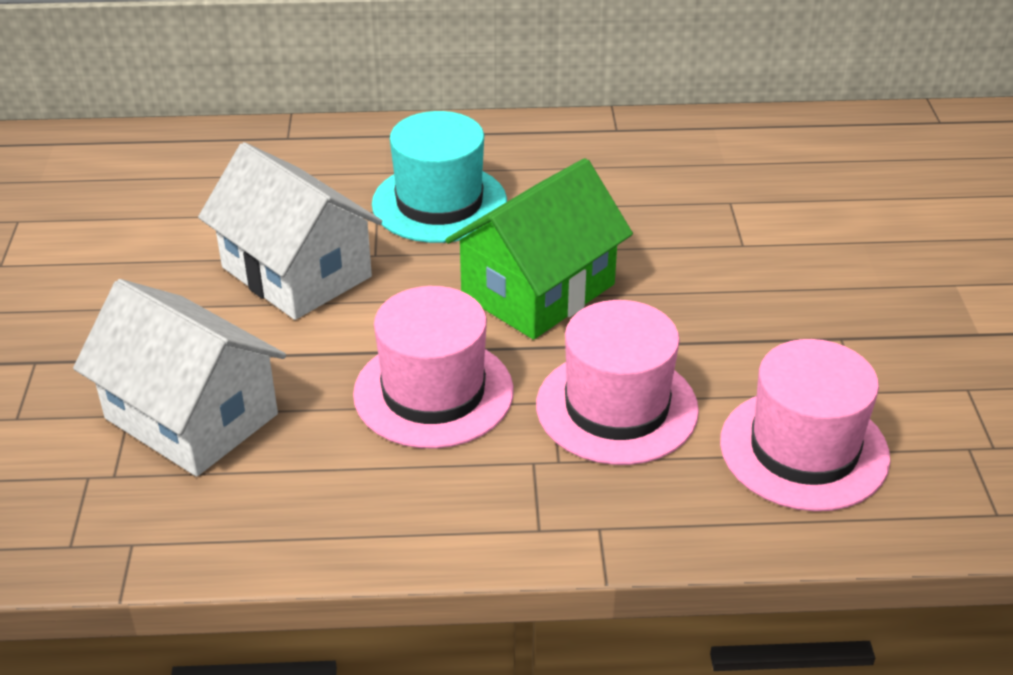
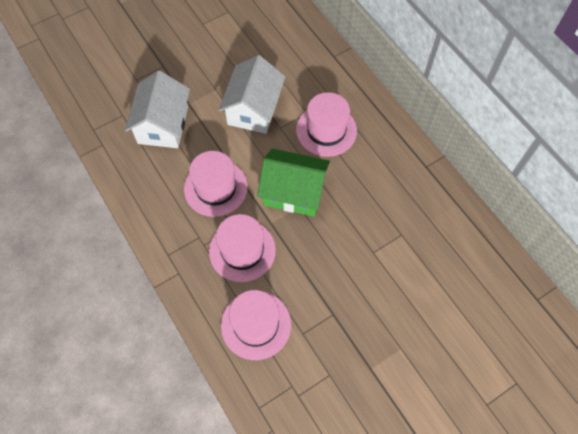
camera: 60 degrees right, 25 degrees up
(439, 203) = (326, 130): turquoise hat -> pink hat

